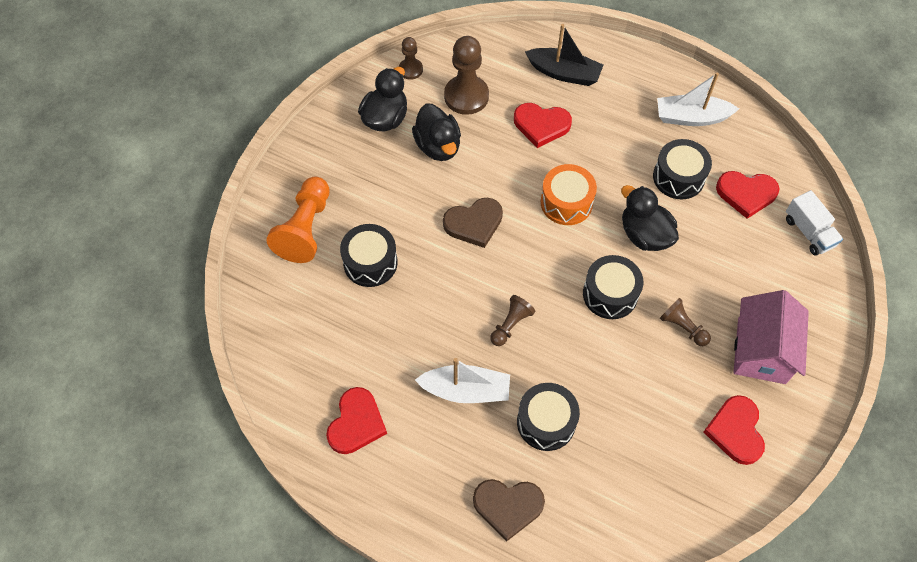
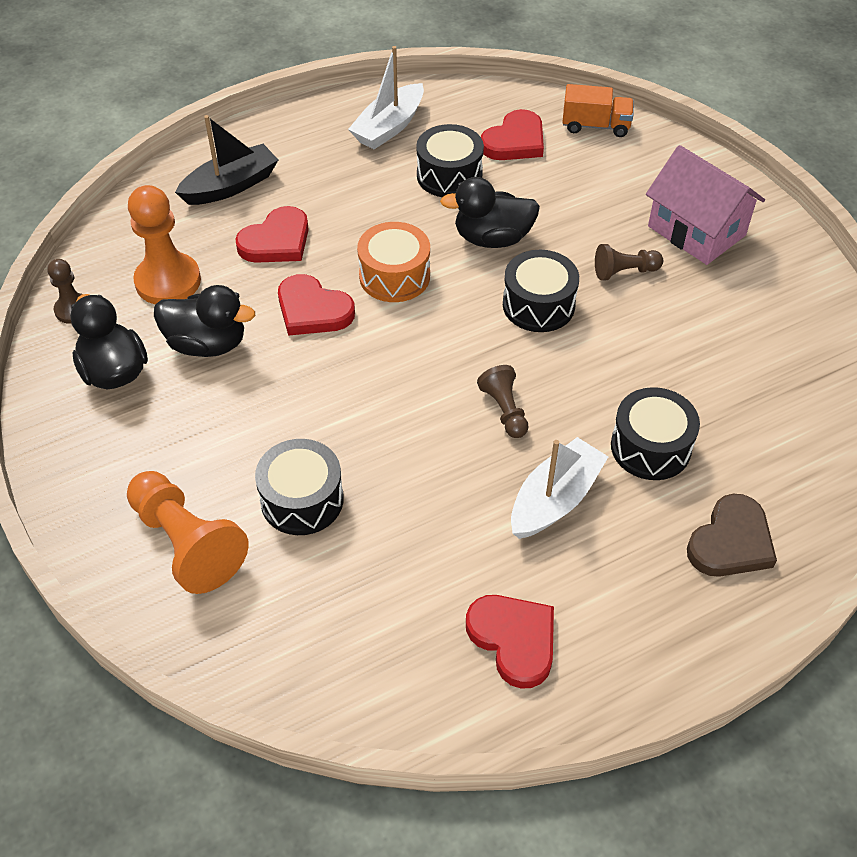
camera: 55 degrees left, 10 degrees down
(466, 96) = (168, 281): brown pawn -> orange pawn
(474, 223) = (344, 369): brown heart -> none
(735, 431) = (770, 300): red heart -> red heart (313, 310)
(808, 232) = (595, 126): white truck -> orange truck

